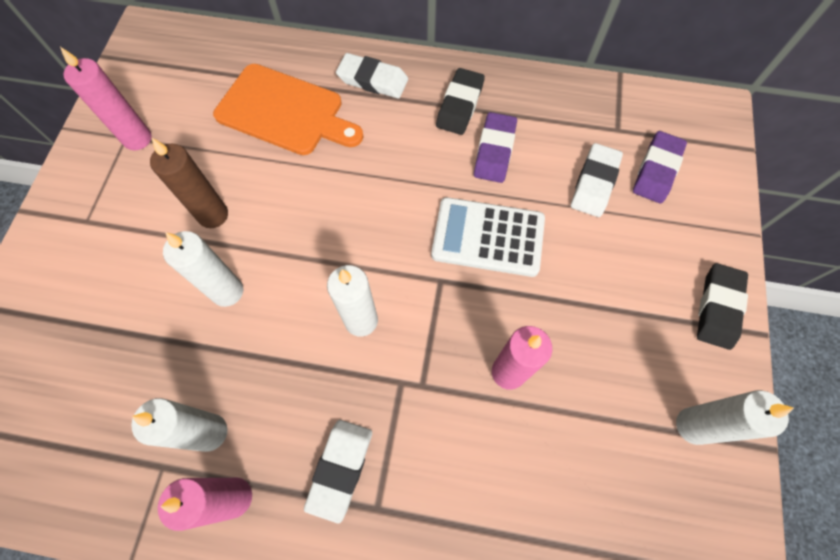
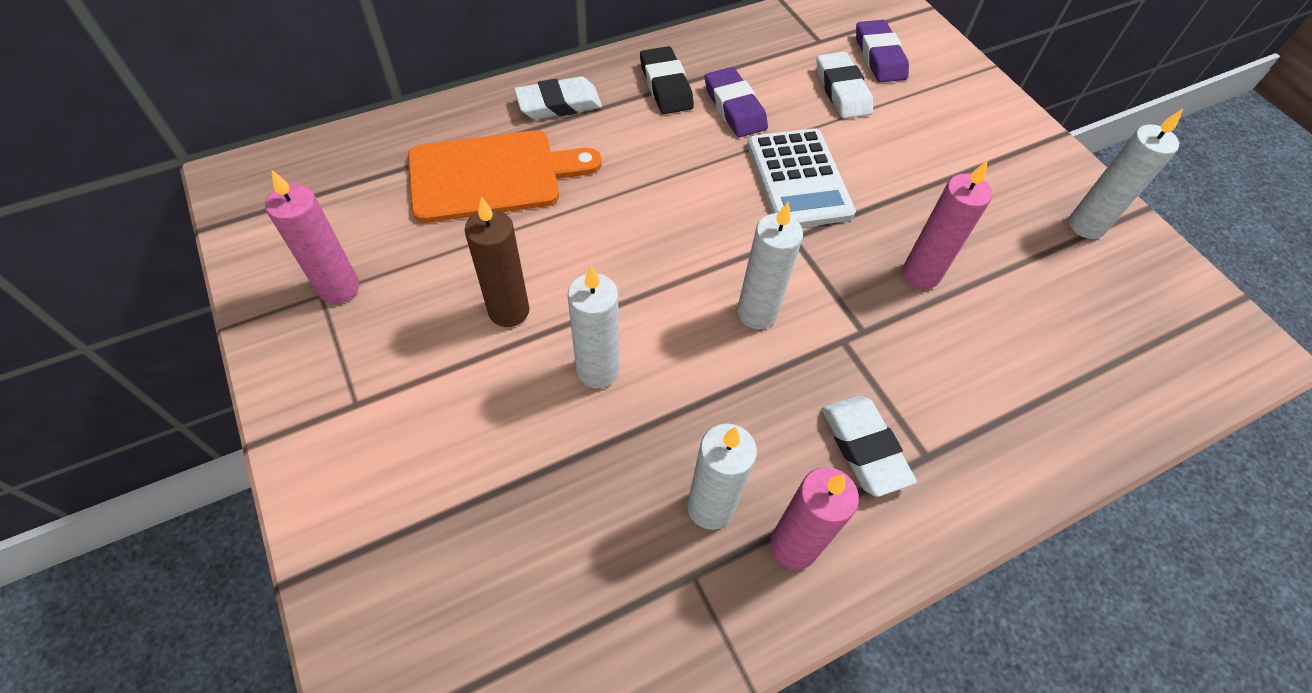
camera: 40 degrees left, 10 degrees down
(488, 237) = (798, 179): white calculator -> white calculator turned 75 degrees counterclockwise
(718, 308) = (1020, 132): black eraser -> none

